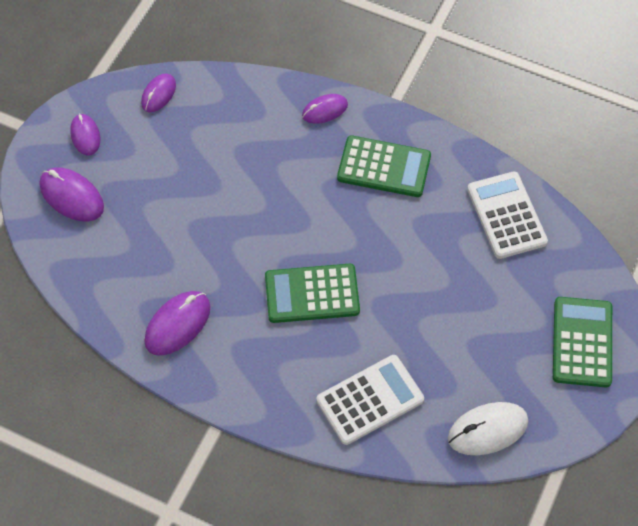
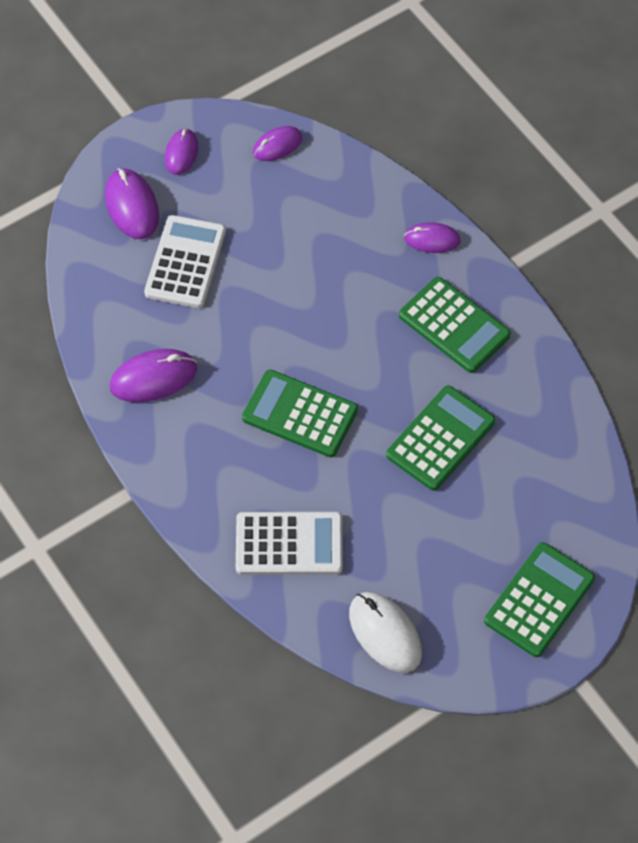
camera: 30 degrees right, 0 degrees up
(430, 258) = (440, 438): none -> green calculator
(487, 430) = (385, 633): white mouse -> white mouse turned 45 degrees clockwise
(506, 215) = (547, 436): white calculator -> white calculator (185, 262)

